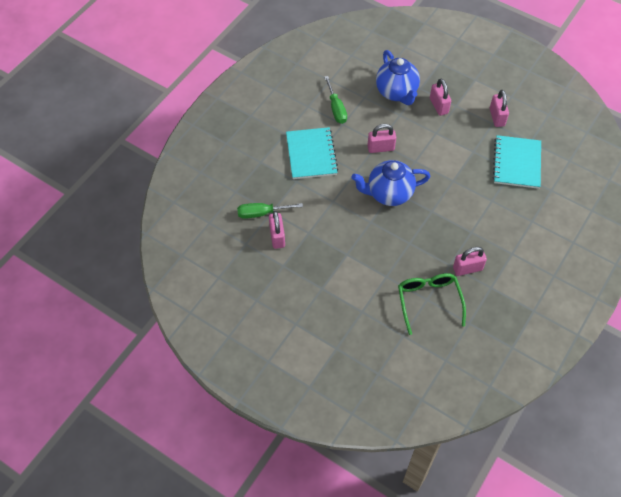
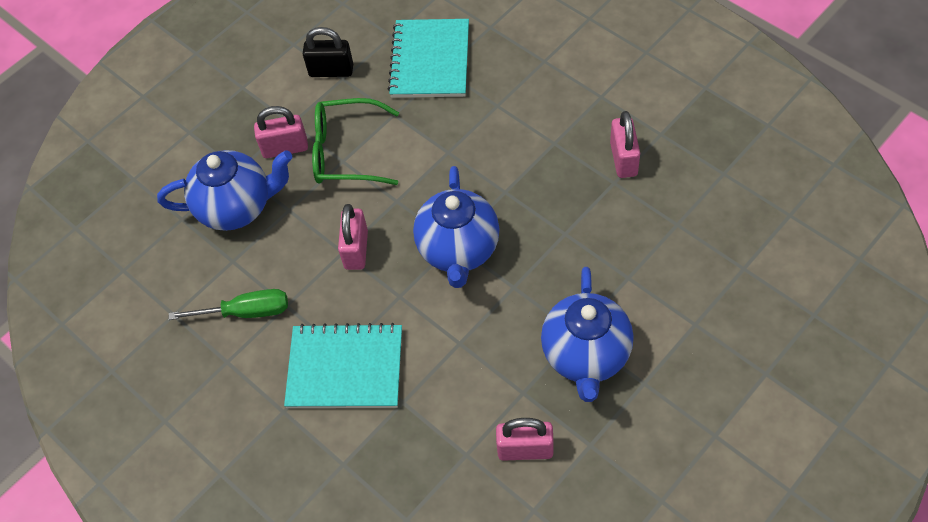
camera: 75 degrees left, 0 degrees up
(262, 213) = (467, 472): green screwdriver -> none
(334, 259) = (586, 356): none -> blue teapot
(429, 301) = (681, 222): green glasses -> green glasses (346, 152)
(497, 117) = (331, 71): pink padlock -> black padlock
(516, 163) = (430, 60): turquoise notebook -> turquoise notebook turned 75 degrees clockwise

